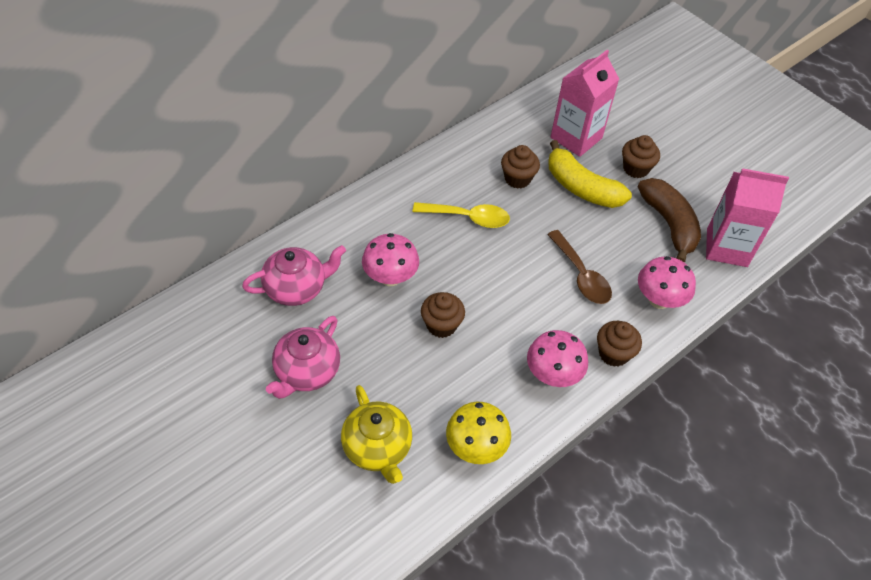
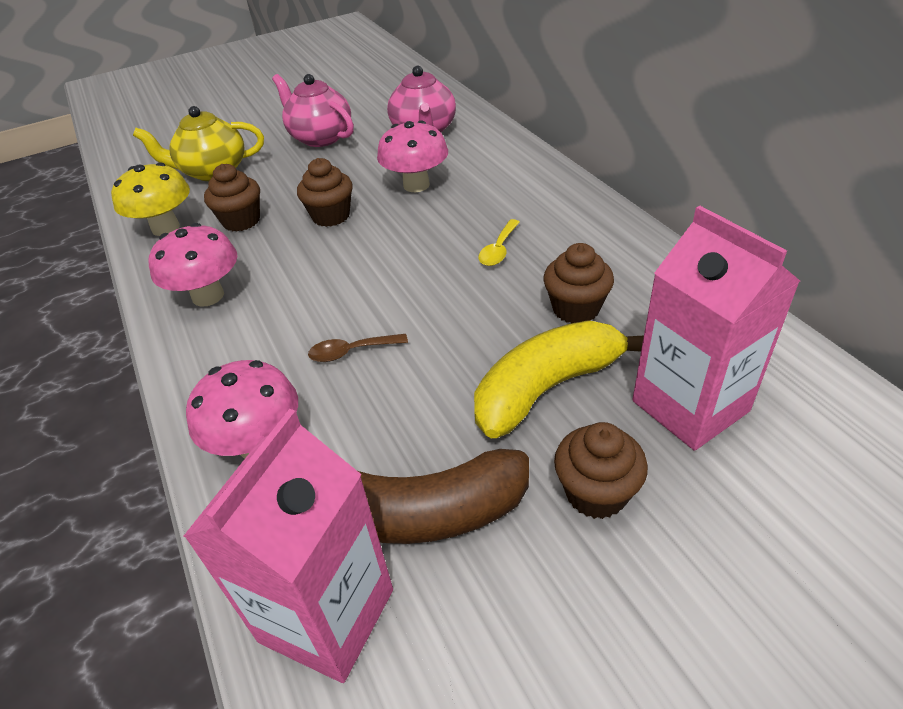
camera: 110 degrees right, 10 degrees down
(467, 218) = (498, 249): yellow spoon -> yellow spoon, size x0.59
(581, 275) = (351, 352): brown spoon -> brown spoon, size x0.59
(613, 353) = (198, 362): brown cupcake -> brown cupcake (241, 221)

